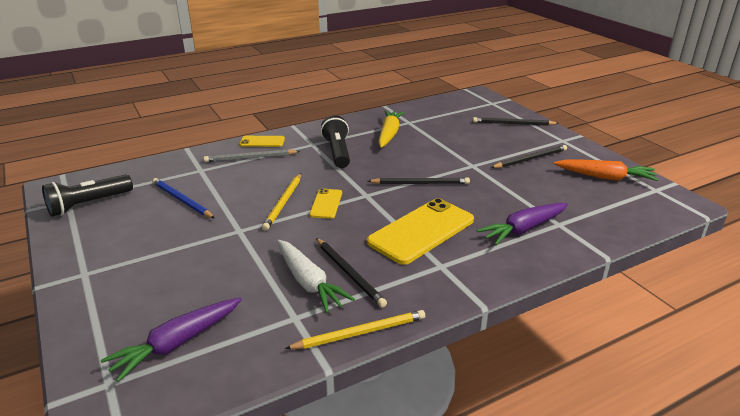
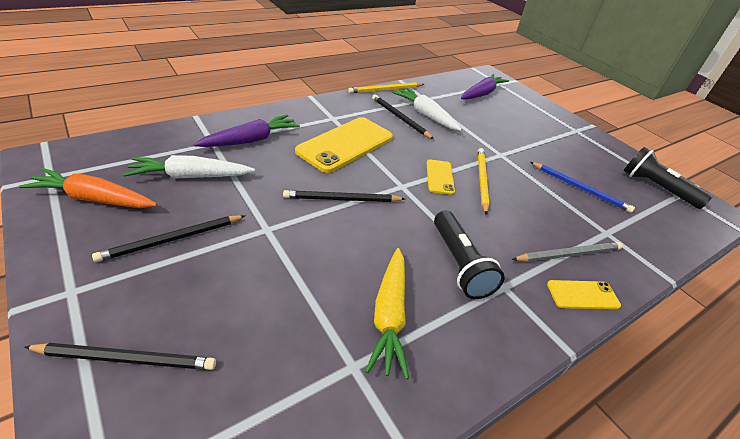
camera: 170 degrees right, 10 degrees up
(88, 204) = (656, 188): black flashlight -> black flashlight turned 90 degrees counterclockwise
(552, 194) = (190, 176): none -> white carrot

